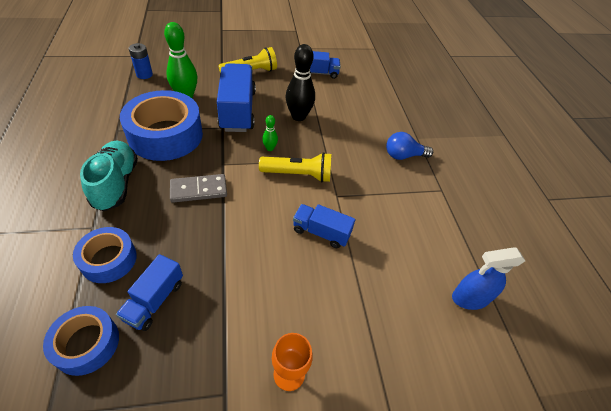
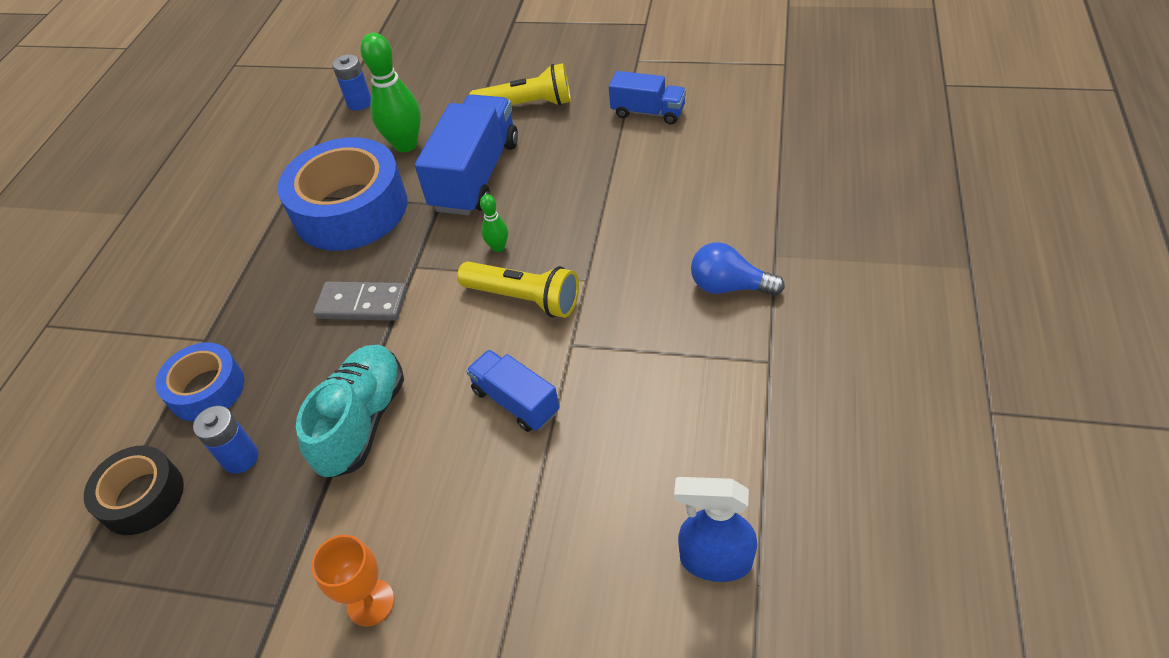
camera: 30 degrees right, 0 degrees up
(87, 344) = (142, 497): blue tape -> black tape
(116, 184) = (255, 279): turquoise shoe -> turquoise shoe (362, 422)
(154, 300) = (241, 458): blue truck -> blue battery
(298, 116) = (572, 194): black bowling pin -> none

